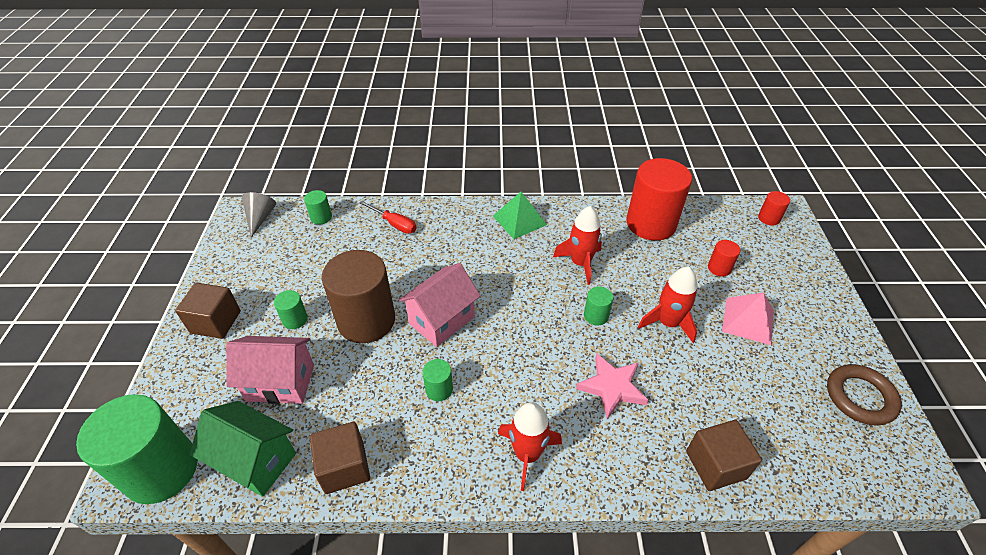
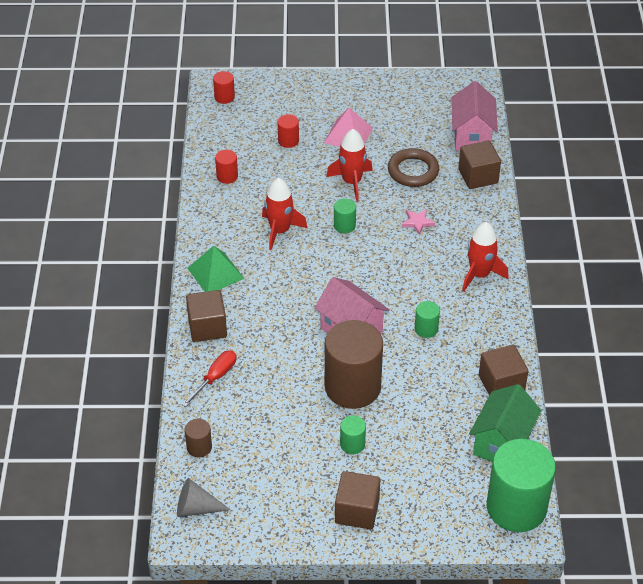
camera: 90 degrees left, 0 degrees up
(281, 382) = (426, 441): pink house -> pink house (471, 136)
(321, 217) = (199, 447): green cylinder -> brown cylinder
(453, 217) = (207, 327): none -> brown cube
(612, 387) = (417, 222): pink star -> pink star, size x0.59
(651, 224) = (227, 176): red cylinder -> red cylinder, size x0.43
(860, 397) = (418, 94): brown ring -> brown ring (413, 171)

